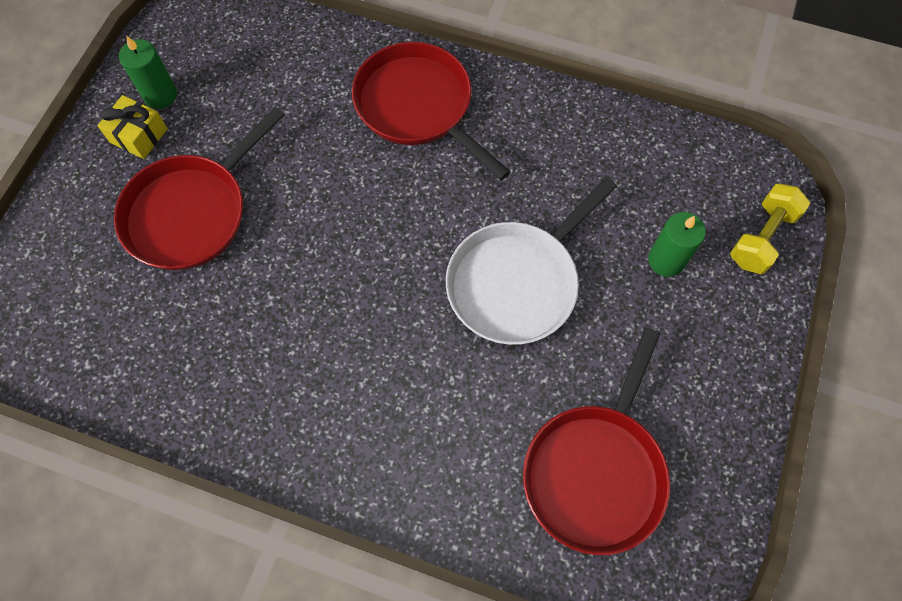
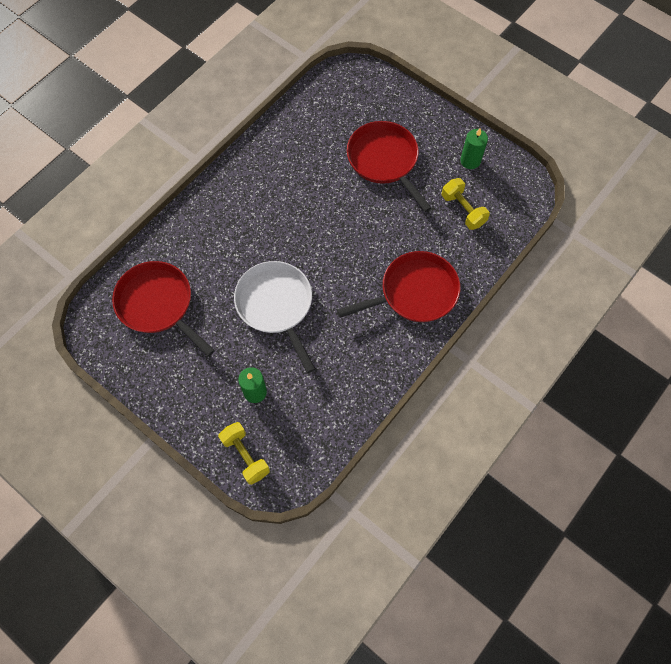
camera: 110 degrees right, 0 degrees up
(139, 136) = (445, 145): yellow gift -> none
(256, 83) = (463, 210): none -> yellow dumbbell

